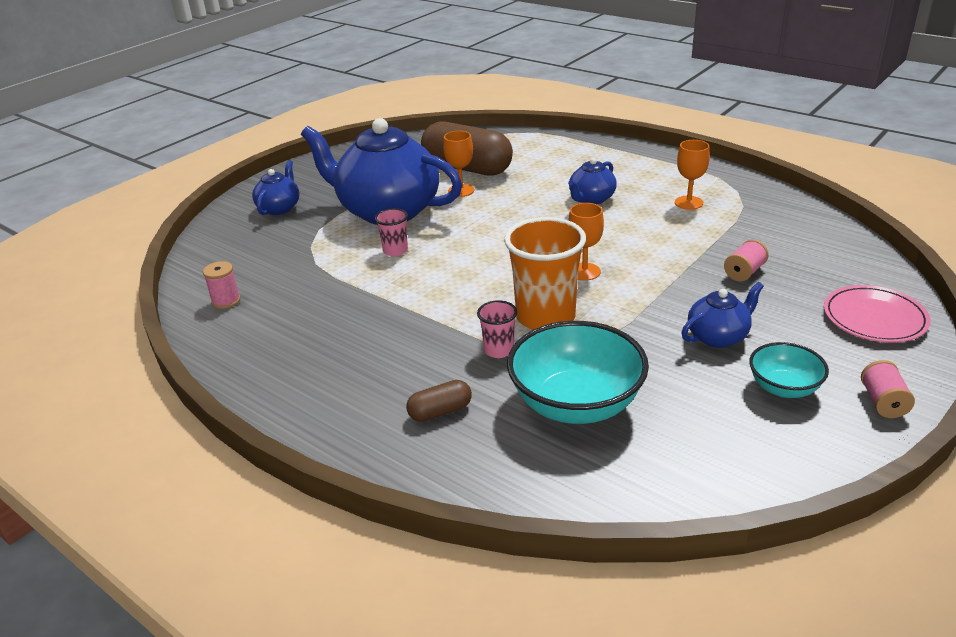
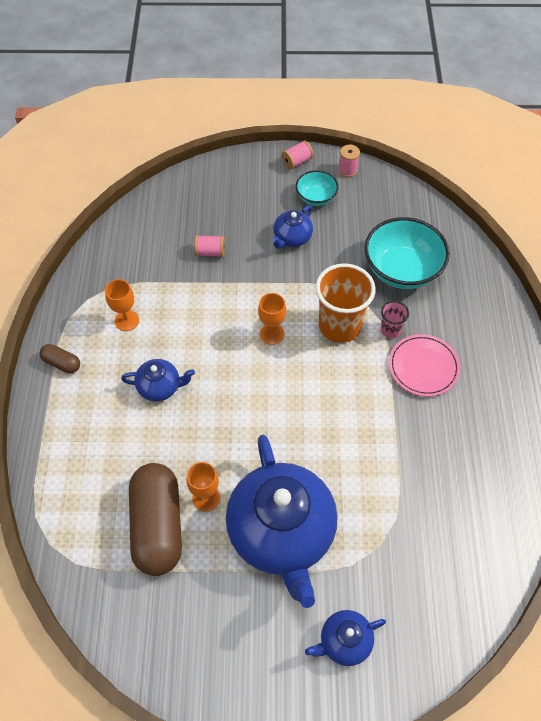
camera: 130 degrees left, 25 degrees up
(226, 301) = (488, 539): pink spool -> pink spool (347, 170)
(395, 251) = (335, 474): pink cup -> none
(440, 411) = (461, 324): brown capsule -> brown capsule (62, 363)
(718, 337) = (292, 238): blue teapot -> blue teapot turned 75 degrees counterclockwise
(874, 318) = (220, 182): pink plate -> pink plate (423, 367)

